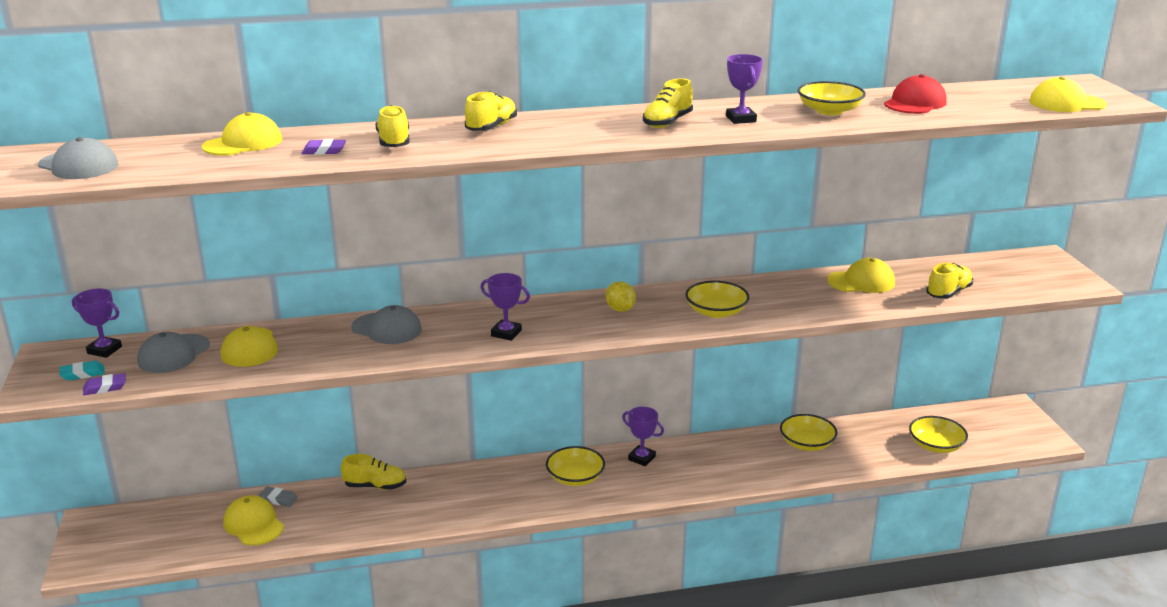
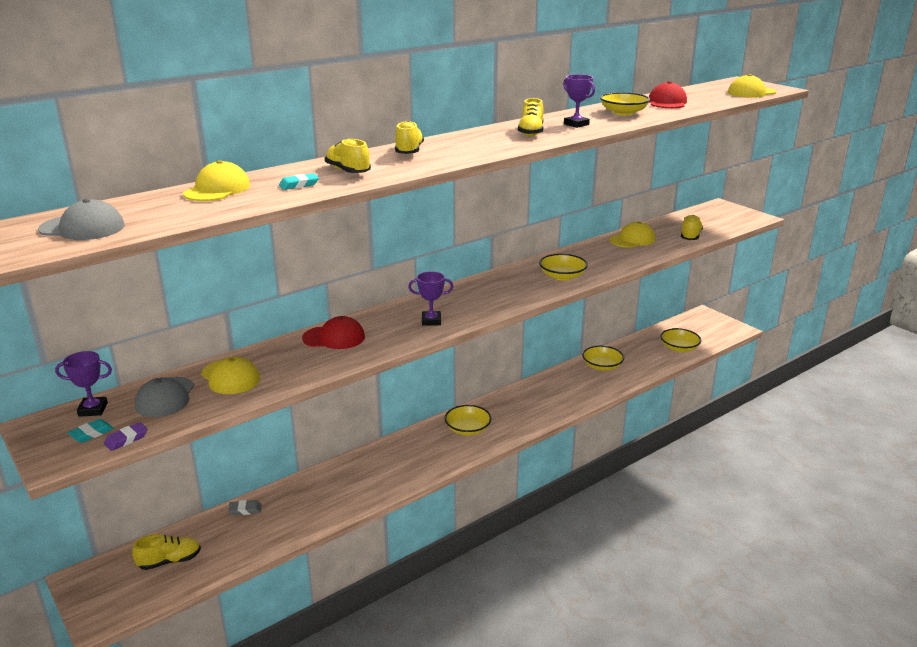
camera: 25 degrees left, 0 degrees up
(253, 524) = (239, 535): yellow cap -> none
(324, 151) = (299, 185): purple eraser -> turquoise eraser
(375, 486) = (319, 477): yellow shoe -> yellow shoe (170, 561)
(387, 329) = (334, 338): grey cap -> red cap
(620, 309) = (496, 288): yellow lemon -> none
(641, 458) = (503, 404): purple trophy -> none

